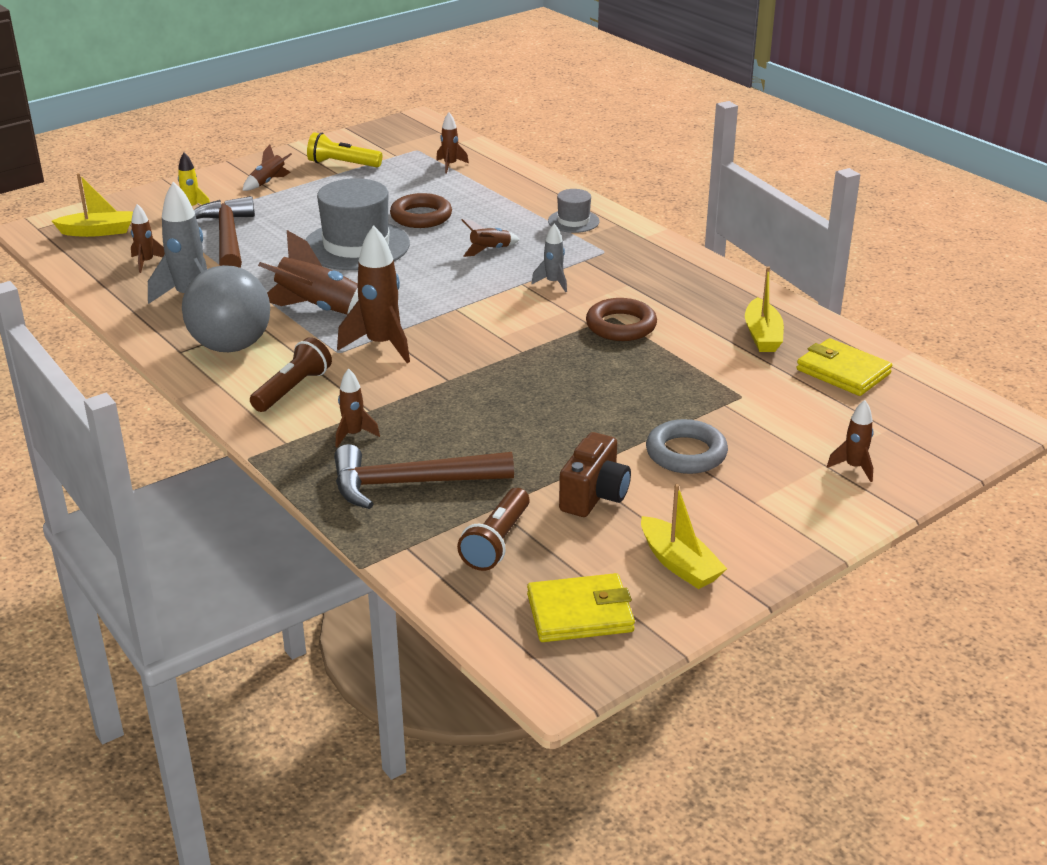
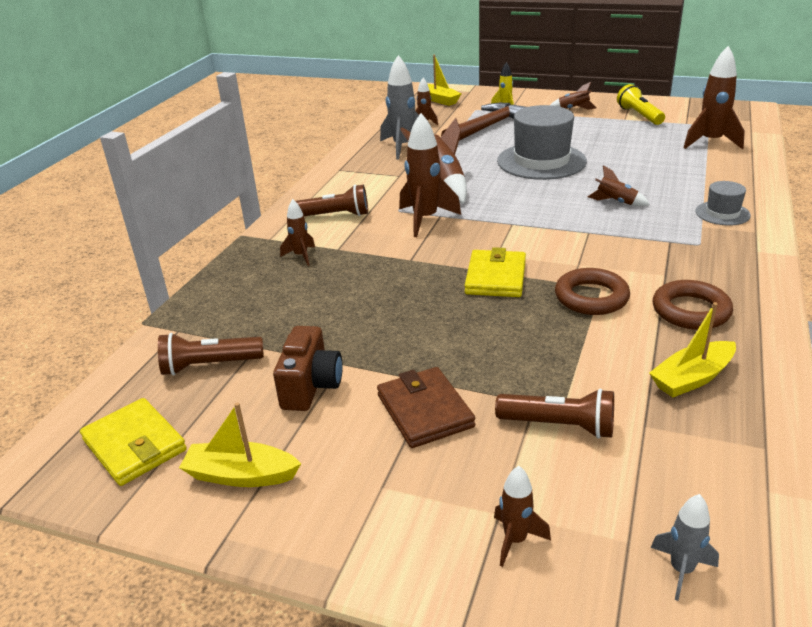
camera: 60 degrees right, 0 degrees up
(231, 346) = (363, 179): grey ball -> none
(411, 483) = (259, 300): brown hammer -> none
(421, 216) = (618, 163): brown ring -> brown ring (690, 311)
(450, 165) = (710, 142): brown rocket -> brown rocket, size x1.86
(553, 283) = (610, 243): grey rocket -> grey rocket (681, 570)
(594, 496) = (311, 386): brown camera -> brown camera turned 75 degrees counterclockwise
(679, 564) = (241, 475): yellow boat -> yellow boat turned 75 degrees clockwise
(686, 453) = (425, 411): grey ring -> brown wallet
(760, 406) = (559, 426): none -> brown flashlight
(843, 372) = (700, 460): yellow wallet -> yellow wallet (495, 277)

